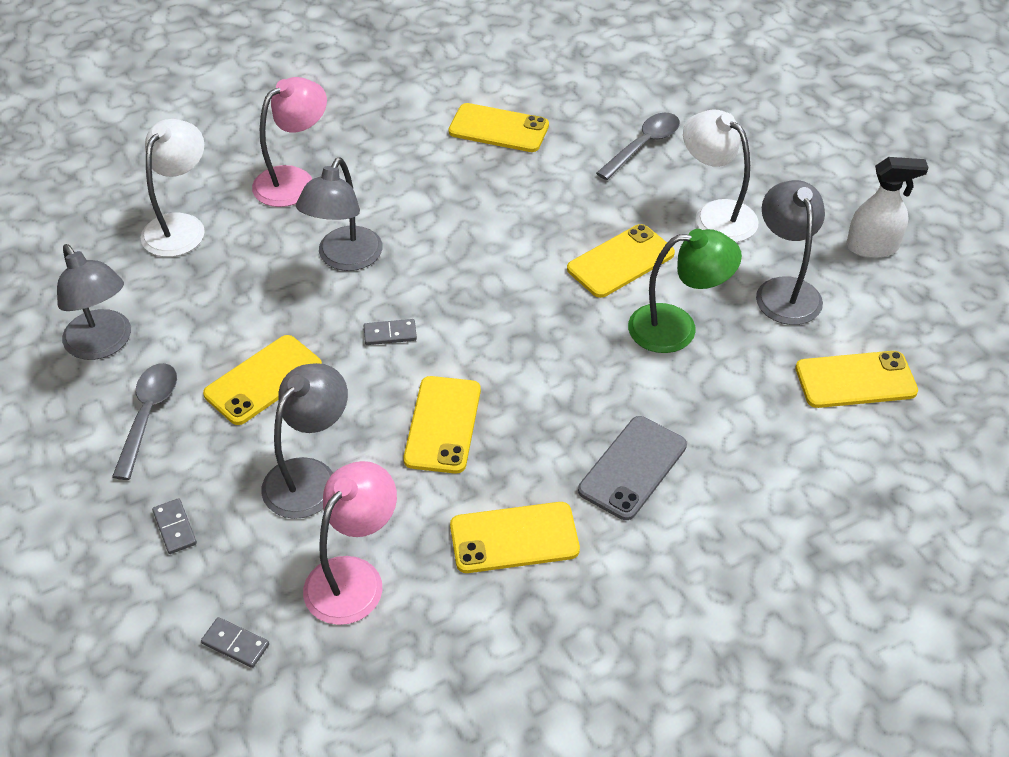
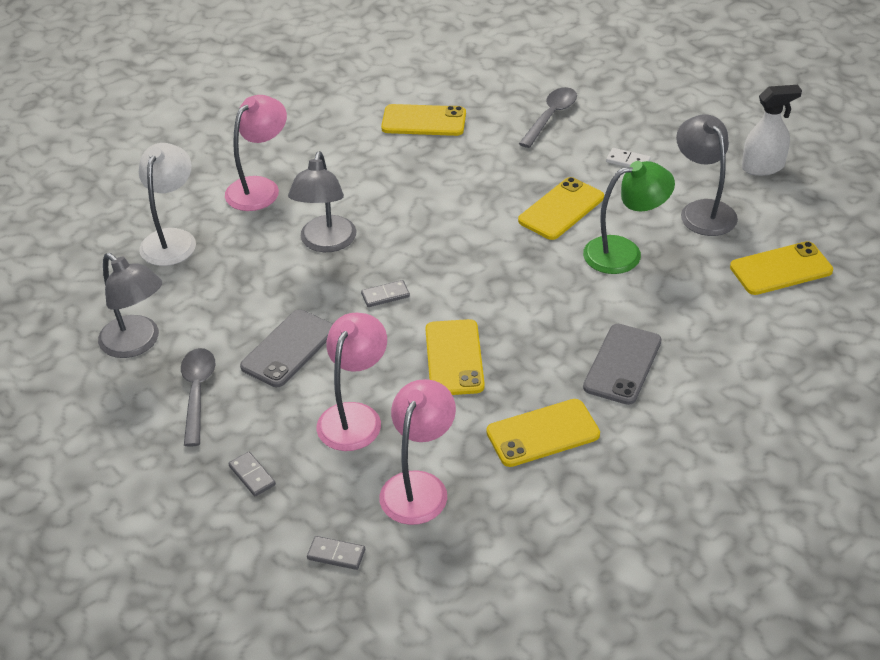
camera: 10 degrees left, 5 degrees down
(263, 380) = (288, 349): yellow phone -> grey phone
(309, 476) = (354, 416): grey lamp -> pink lamp
(715, 214) = (628, 161): white lamp -> white domino

